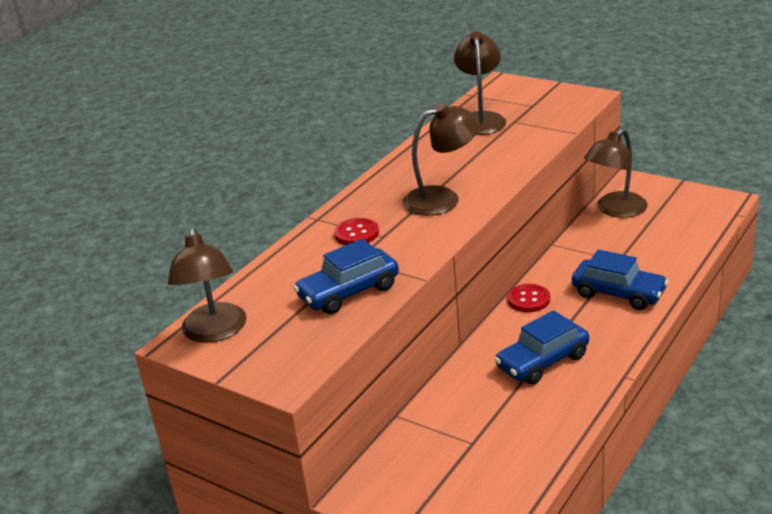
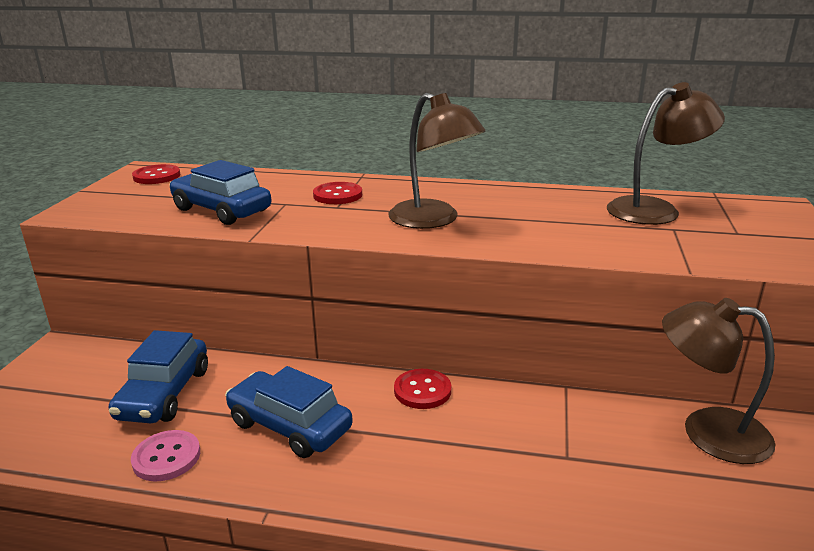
camera: 65 degrees right, 5 degrees down
(215, 332) = (157, 176): brown lamp -> red button
(554, 420) = (166, 457): none -> pink button
(618, 293) = (475, 471): blue car -> blue car (164, 394)

